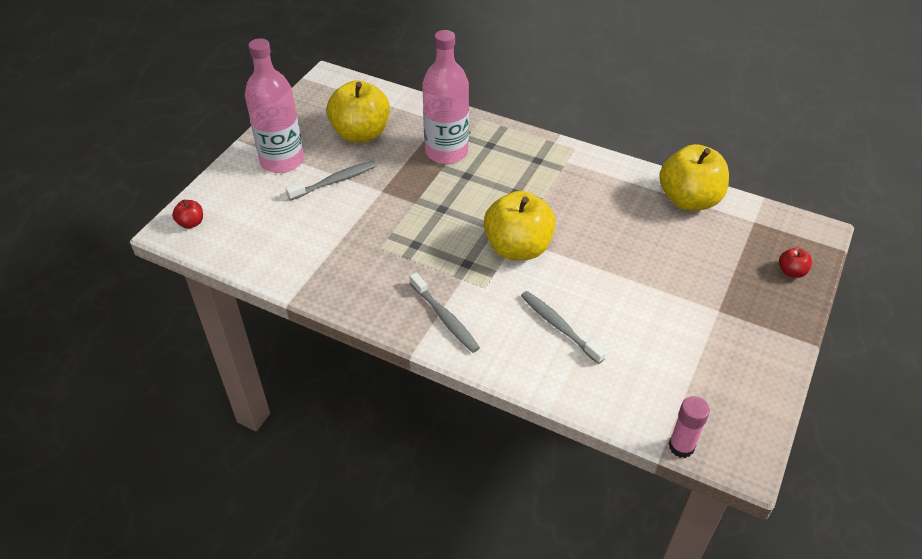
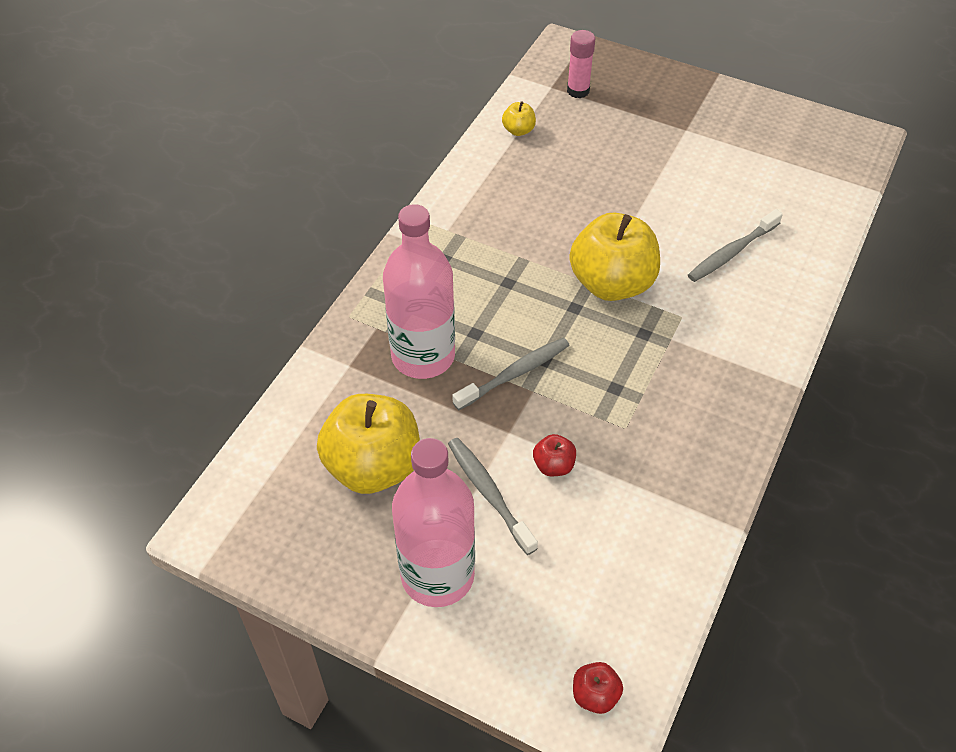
camera: 90 degrees left, 5 degrees up
(445, 318) = (738, 354): grey toothbrush -> grey toothbrush (514, 374)
(681, 446) = (863, 175): pink glue stick -> pink glue stick (578, 91)
(688, 200) = (518, 130): yellow apple -> yellow apple, size x0.43
(791, 272) = (624, 72): red apple -> red apple (553, 465)

